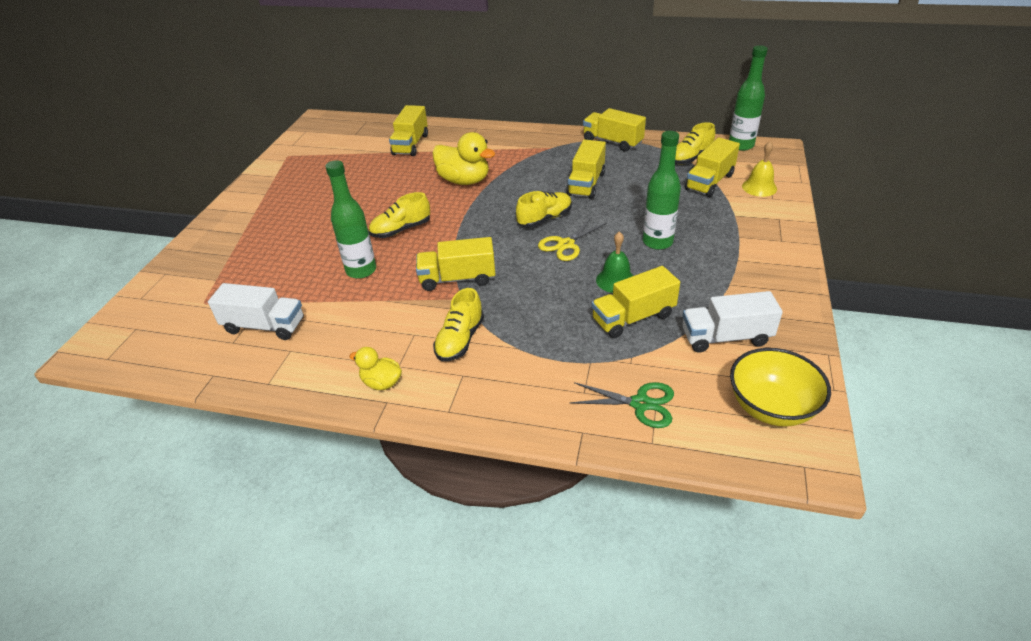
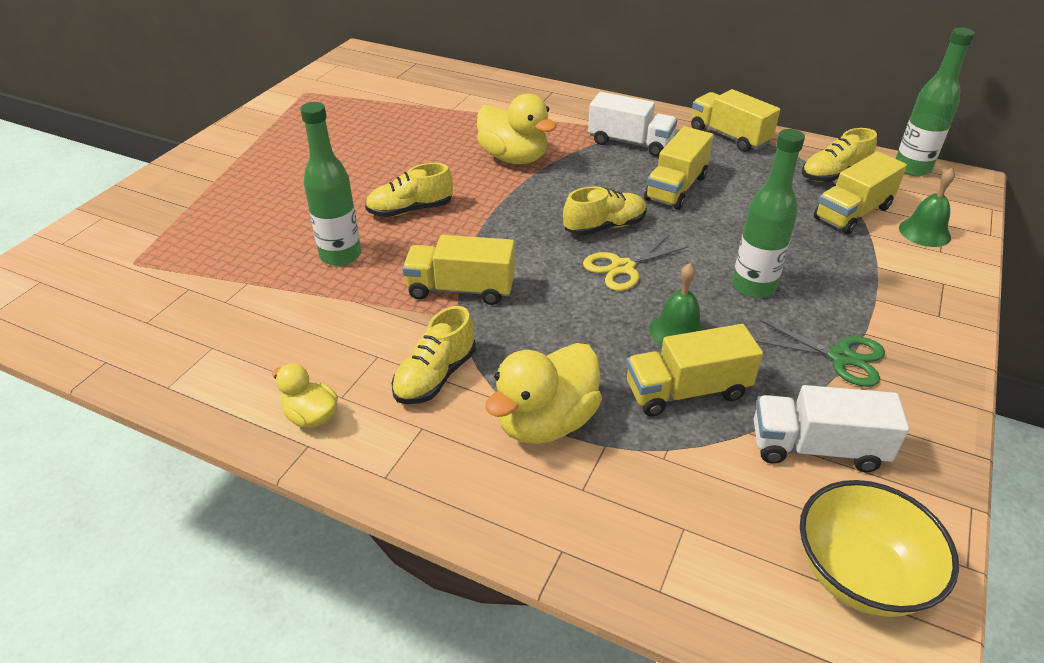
camera: 10 degrees right, 0 degrees up
(264, 326) = (193, 308): white truck -> white truck (630, 143)
(410, 144) = (461, 100): yellow truck -> none
(546, 355) = (546, 422): none -> yellow duck
(640, 404) = (660, 525): green scissors -> green scissors (840, 357)
(759, 187) = (924, 232): yellow bell -> green bell

